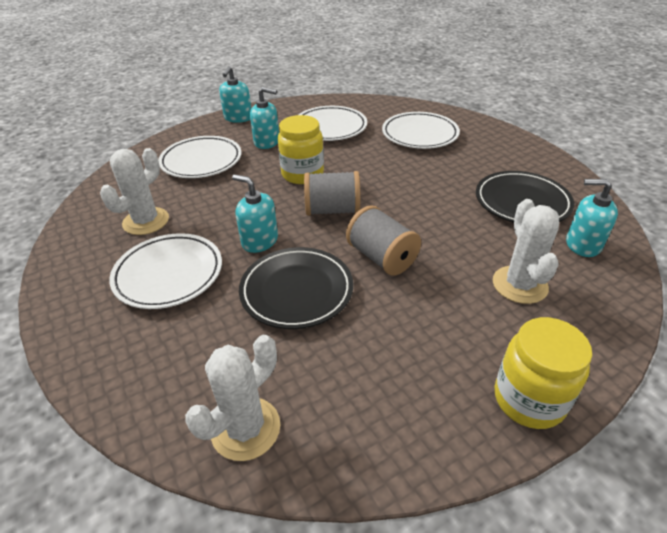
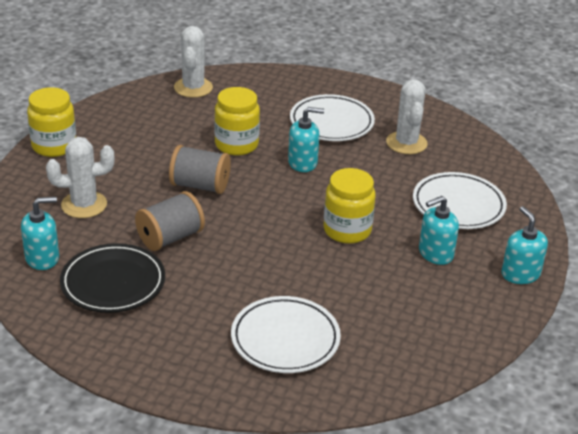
camera: 140 degrees right, 5 degrees down
(296, 291) = (236, 145): black plate -> yellow jar
(330, 127) = (399, 305): white plate -> none
(332, 210) = (277, 207): grey spool -> grey spool (170, 238)
(519, 285) = (84, 205): white cactus -> white cactus turned 60 degrees counterclockwise

